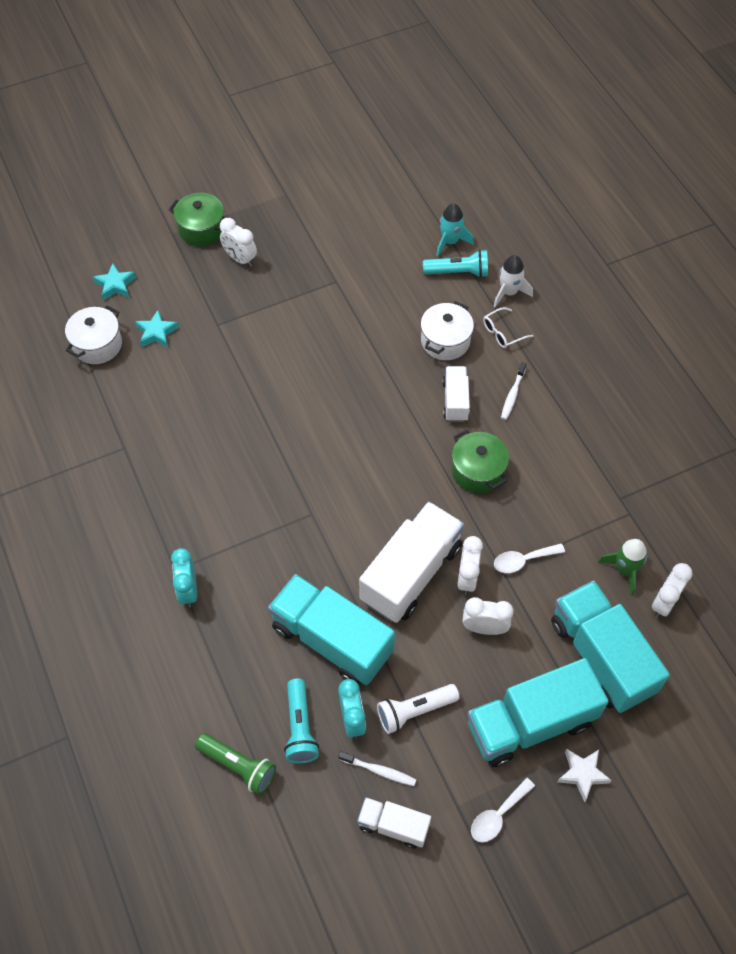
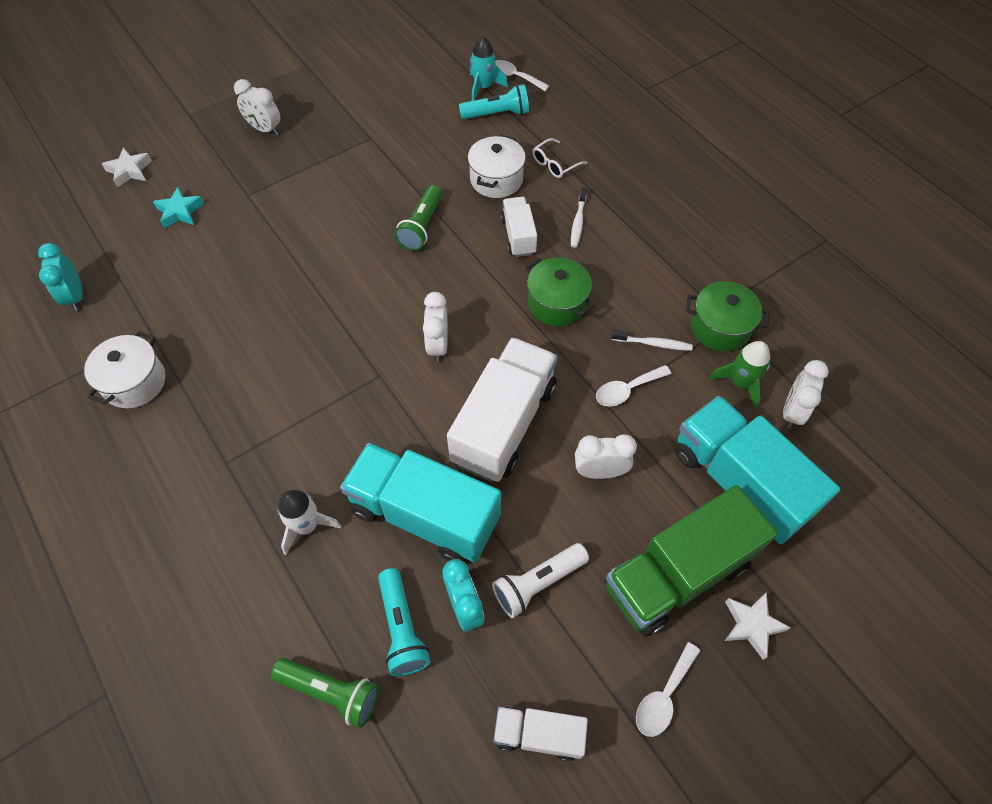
camera: 10 degrees left, 0 degrees up
(97, 345) = (113, 232): white pot -> white pot (135, 382)
(115, 285) = (129, 171): turquoise star -> white star
(188, 590) = (244, 484): turquoise clock -> turquoise clock (76, 297)
(202, 229) = (220, 107): green pot -> green pot (720, 328)
(369, 379) = (422, 227): none -> green flashlight
(379, 771) = (508, 666): white toothbrush -> white toothbrush (653, 344)
(467, 578) = (568, 419): white clock -> white clock (438, 345)
(482, 234) = (514, 77): none -> white spoon
(509, 292) = (553, 126): white rocket -> white rocket (307, 526)
(530, 723) = (677, 574): turquoise truck -> green truck

